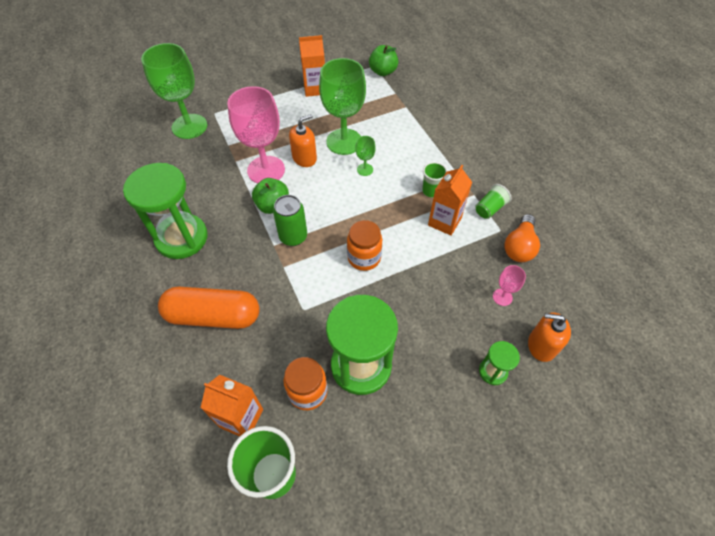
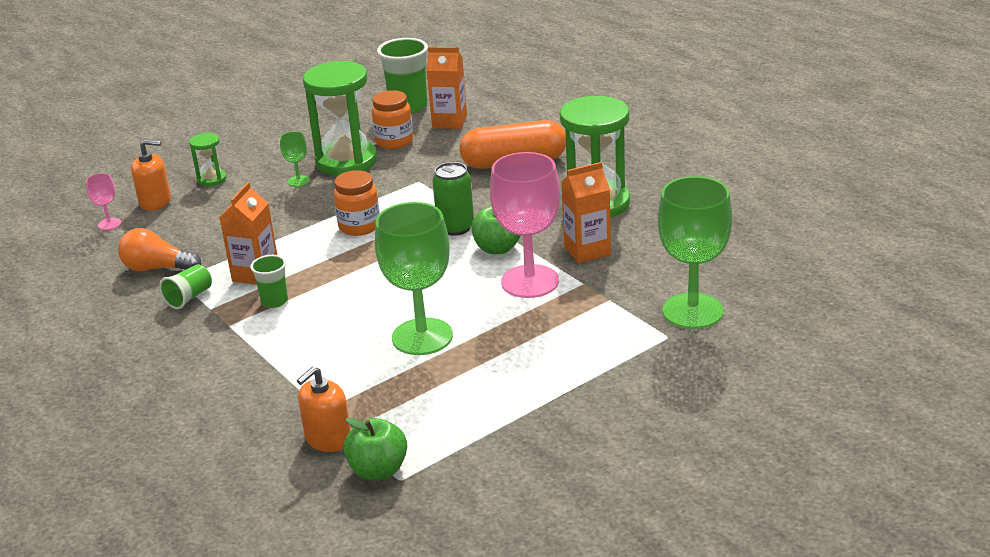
camera: 170 degrees right, 25 degrees down
(304, 158) = (478, 305): orange soap dispenser -> orange soap dispenser (328, 439)
(315, 89) = (507, 410): orange carton -> orange carton (587, 250)
(365, 169) = (378, 308): green goblet -> green goblet (298, 181)
(502, 297) = (190, 225): pink goblet -> pink goblet (109, 224)
(519, 246) = (157, 268): orange light bulb -> orange light bulb turned 90 degrees counterclockwise

